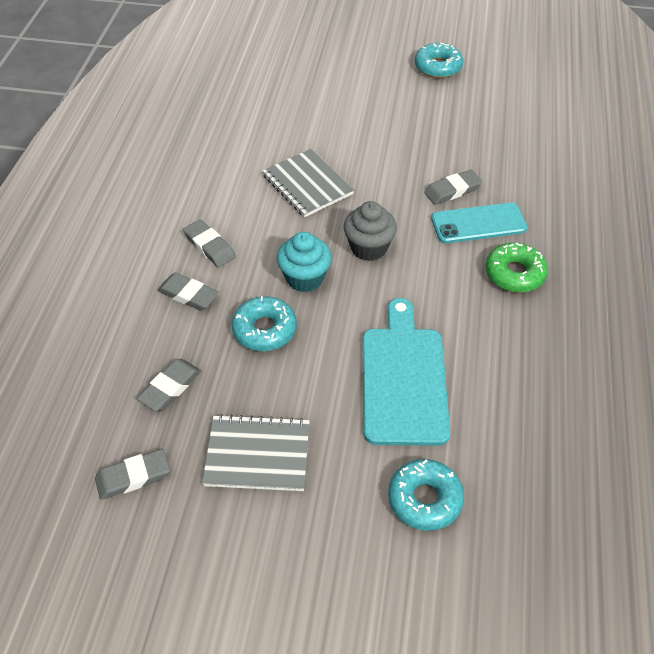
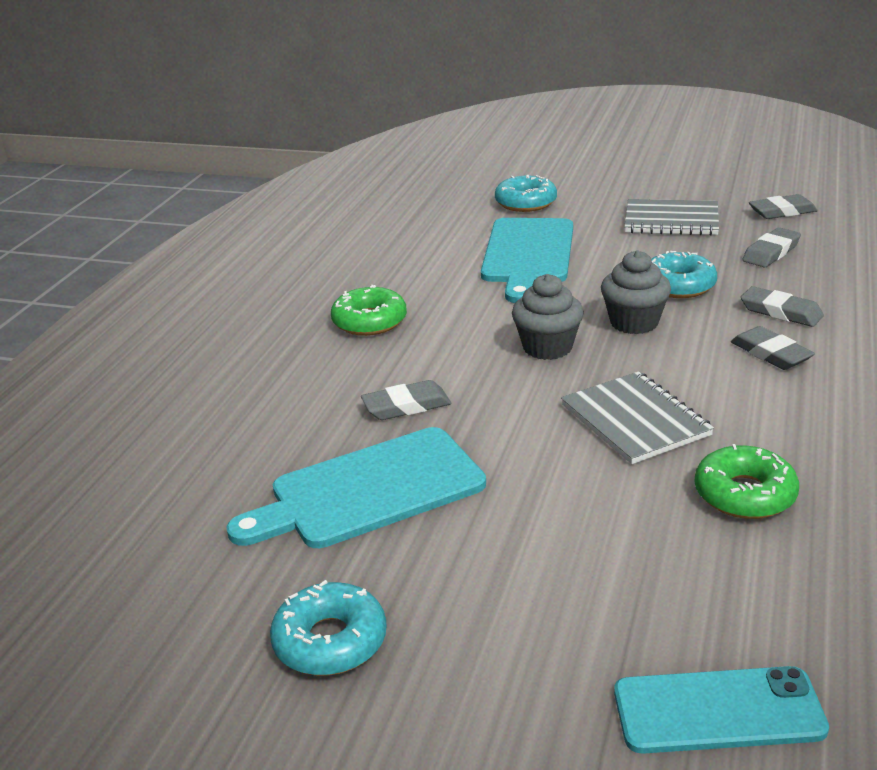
camera: 170 degrees left, 20 degrees down
(252, 139) = (744, 494): none -> green donut
(304, 278) = (634, 322): turquoise cupcake -> grey cupcake
(451, 133) = (369, 491): none -> turquoise cutting board
(478, 223) = (388, 368): turquoise phone -> turquoise phone (718, 711)

